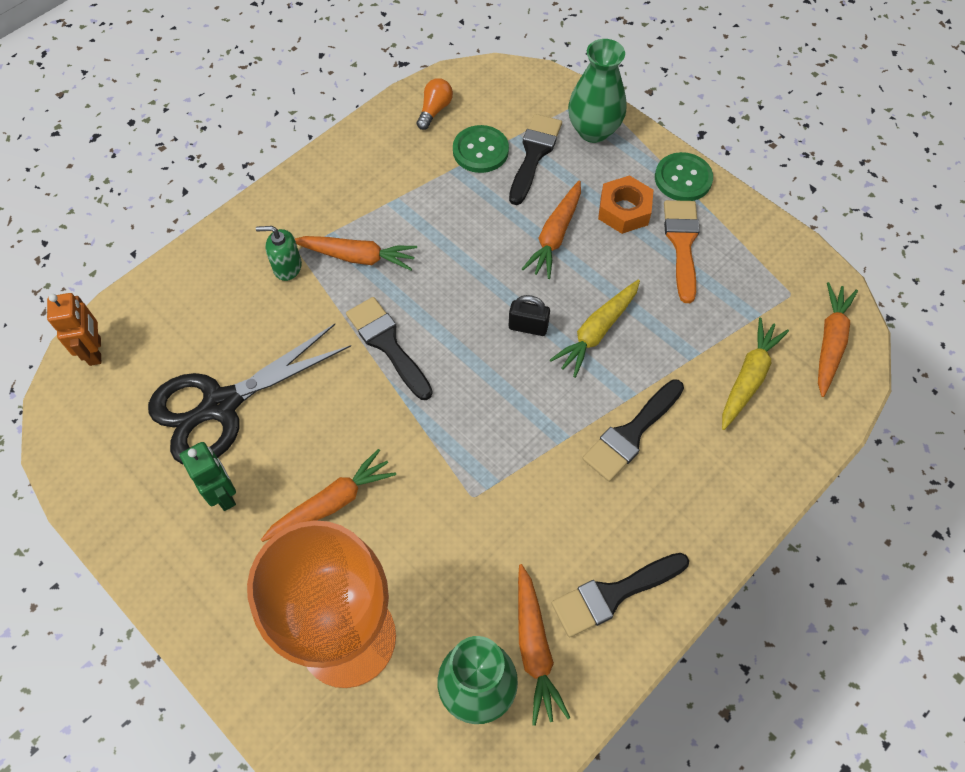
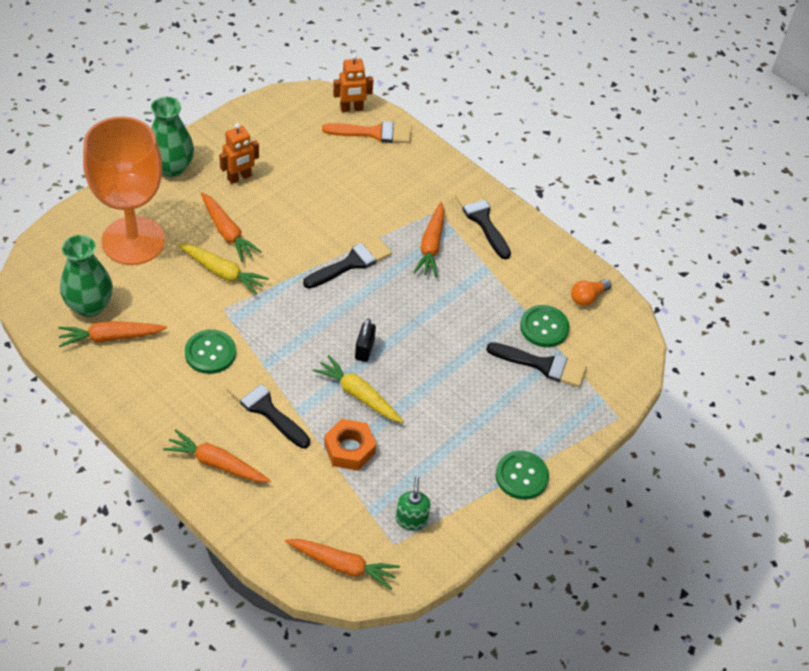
camera: 85 degrees right, 10 degrees down
(220, 405) = (305, 173): black scissors -> none
(223, 494) = (239, 177): green robot -> orange robot
(287, 267) = (421, 205): green soap dispenser -> green soap dispenser (411, 519)
(434, 110) = (587, 297): orange light bulb -> orange light bulb turned 120 degrees clockwise
(549, 507) = (210, 353): none -> green button
(555, 235) = (454, 374): orange carrot -> orange carrot (217, 463)
(593, 130) = (574, 412): green vase -> green vase (171, 167)
(613, 594) = (140, 385): black brush -> black brush (482, 220)
(624, 210) = (483, 426): orange nut -> orange nut (349, 449)
(682, 244) = (447, 466): orange brush -> orange brush (374, 133)
(748, 378) = (310, 497): yellow carrot -> yellow carrot (222, 272)

